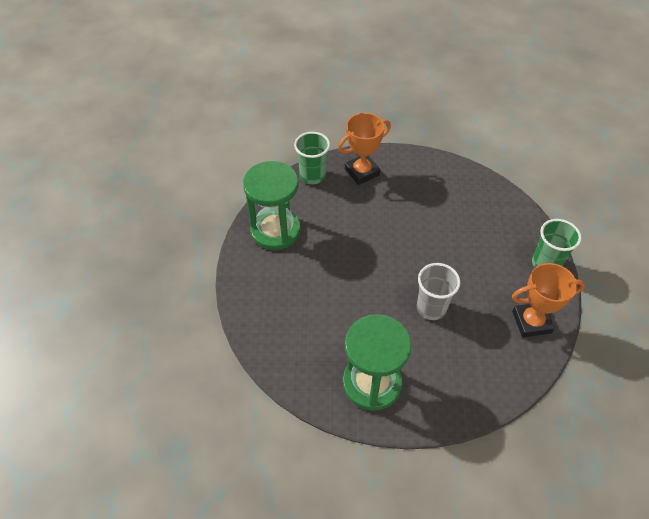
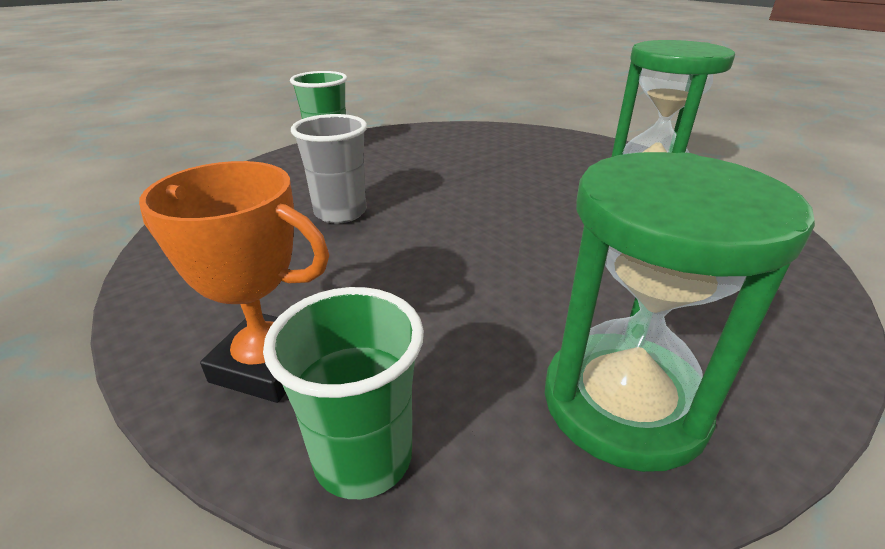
camera: 130 degrees left, 20 degrees down
(431, 308) = (495, 181): grey cup -> grey cup (340, 213)
(531, 322) = (424, 138): orange trophy -> none

